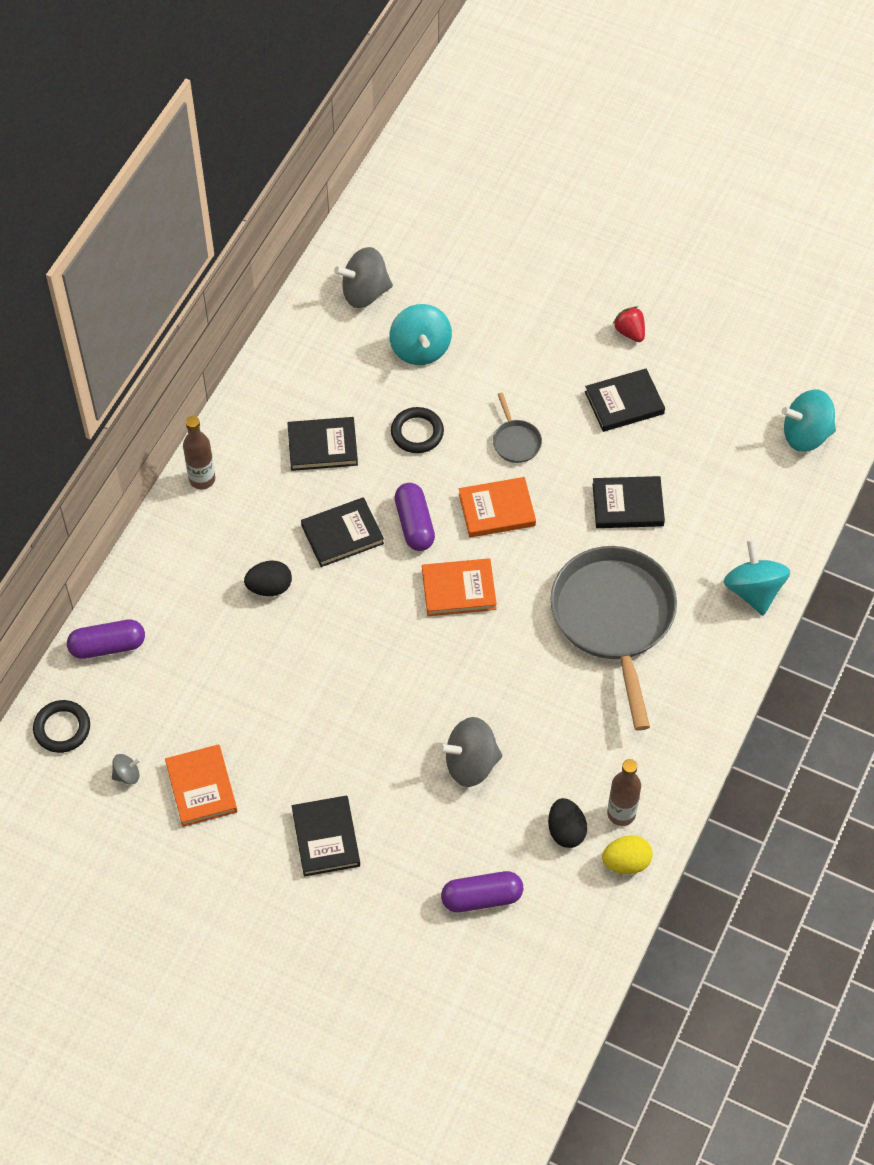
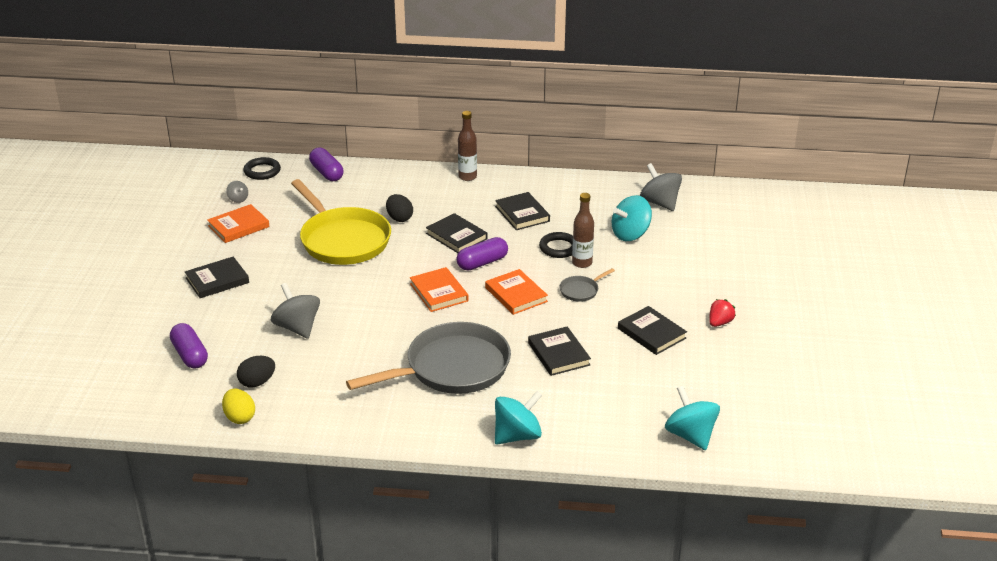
camera: 70 degrees right, 25 degrees down
(292, 667) = (343, 240): none -> yellow pan
(621, 813) = (281, 406): brown bottle -> brown bottle (582, 263)

